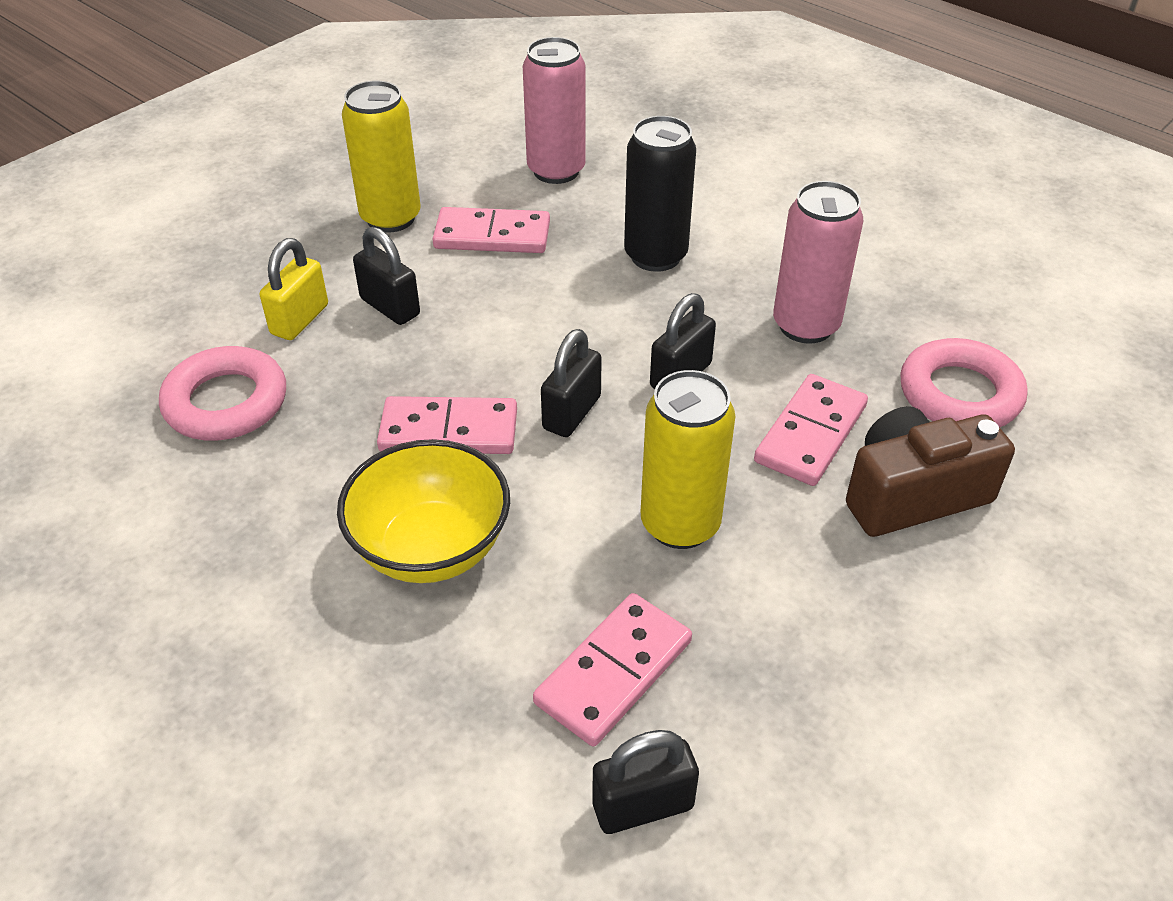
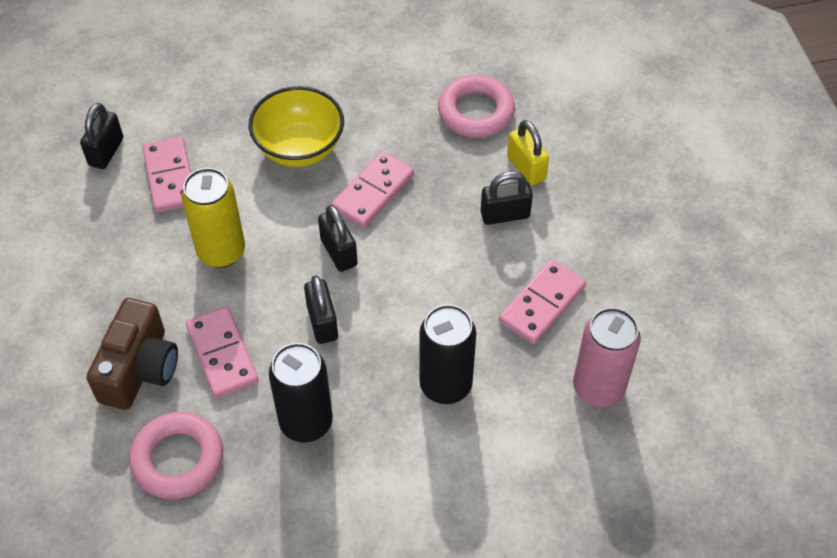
camera: 125 degrees right, 10 degrees up
(390, 218) = (606, 258): yellow can -> none
(805, 325) = (306, 422): pink can -> black can

